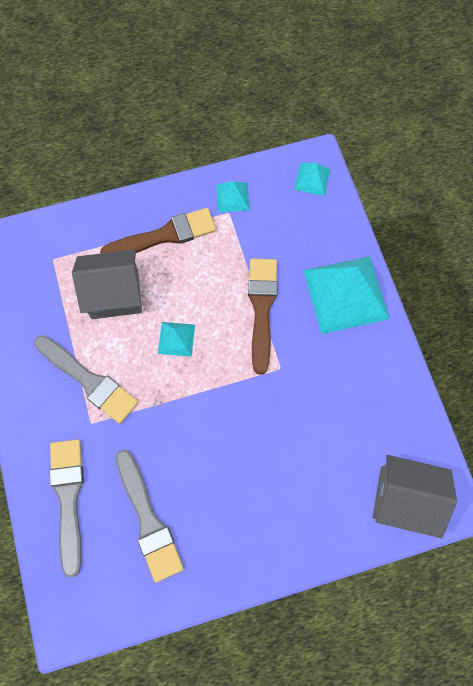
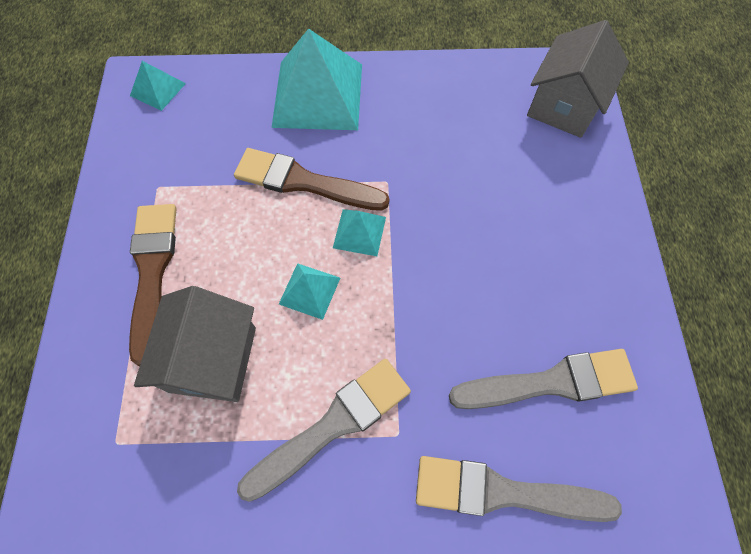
camera: 75 degrees left, 5 degrees down
(232, 197) = (137, 177): turquoise pyramid -> turquoise pyramid (359, 232)

